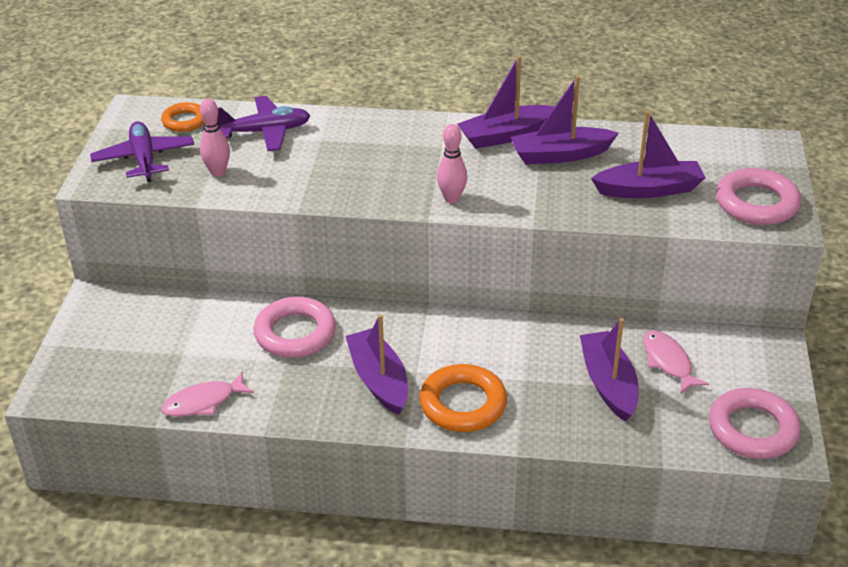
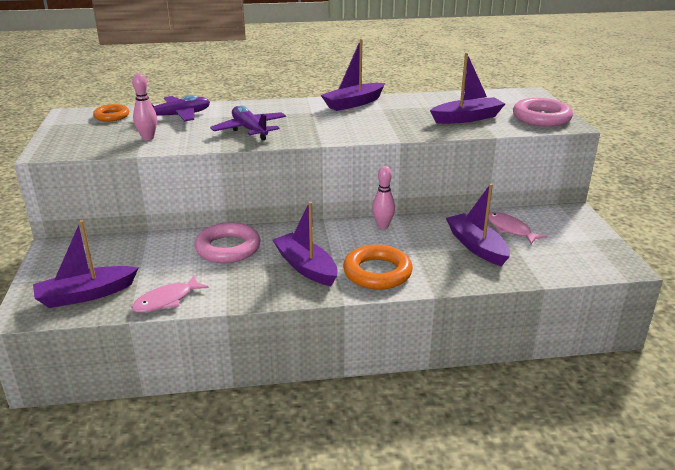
camera: 15 degrees left, 10 degrees down
(144, 159) = (85, 137): purple plane -> purple plane (250, 130)
(452, 198) = (333, 134): pink bowling pin -> pink bowling pin (382, 226)
(560, 155) = (396, 109): purple boat -> purple boat (86, 295)
(752, 429) = (591, 258): pink ring -> none

